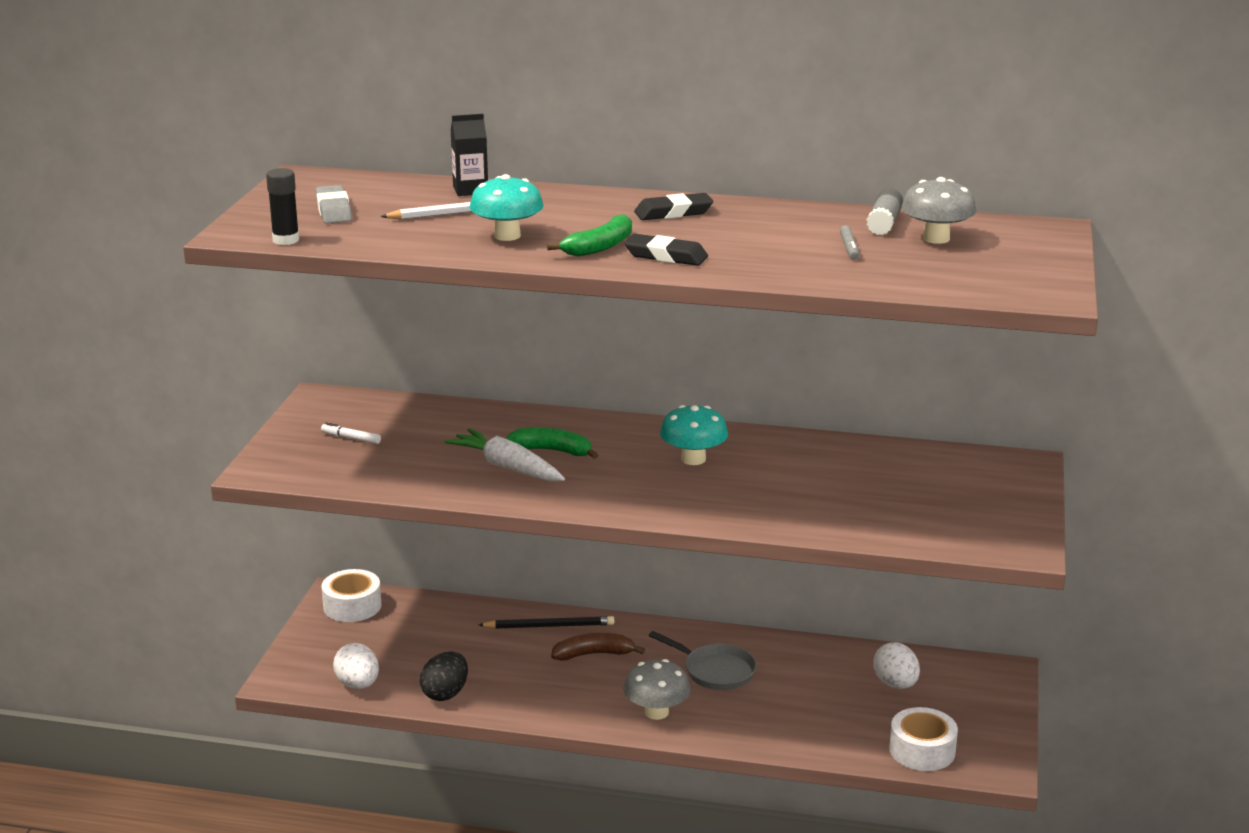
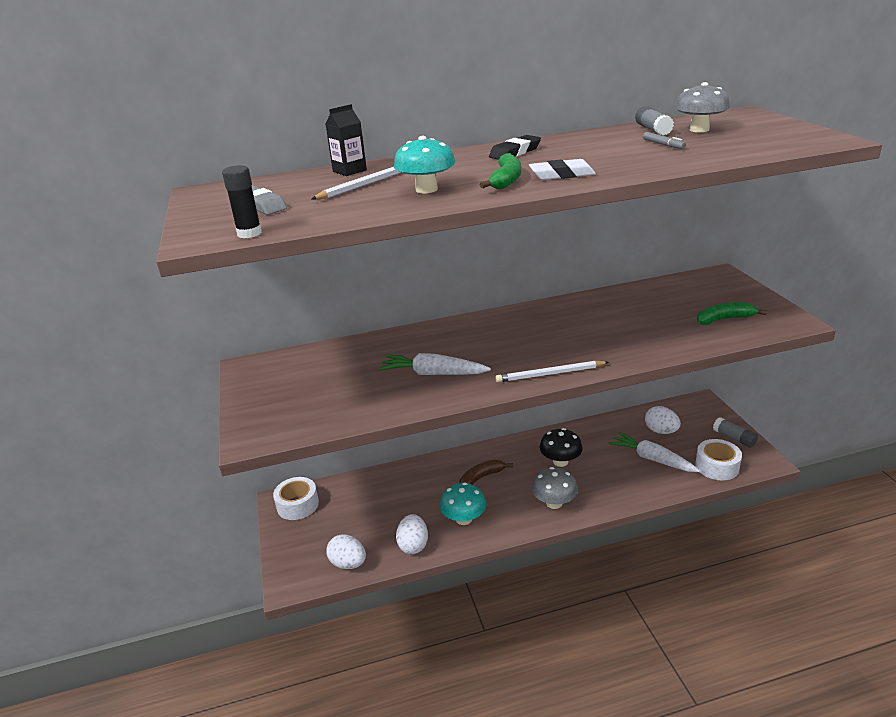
camera: 25 degrees left, 5 degrees up
(351, 438) = (298, 389): white marker -> none
(445, 694) = (413, 545): black egg -> white egg
(549, 626) = (437, 470): black pencil -> none
(552, 451) = (450, 352): green banana -> green banana (724, 319)
(635, 509) = (550, 374): none -> white pencil
(666, 256) = (562, 175): black eraser -> white eraser
(693, 459) = (544, 329): turquoise mushroom -> turquoise mushroom (464, 519)
(715, 671) = (560, 461): grey pan -> black mushroom
(842, 711) = (652, 459): none -> white carrot
(991, 728) = (734, 438): none -> grey glue stick

